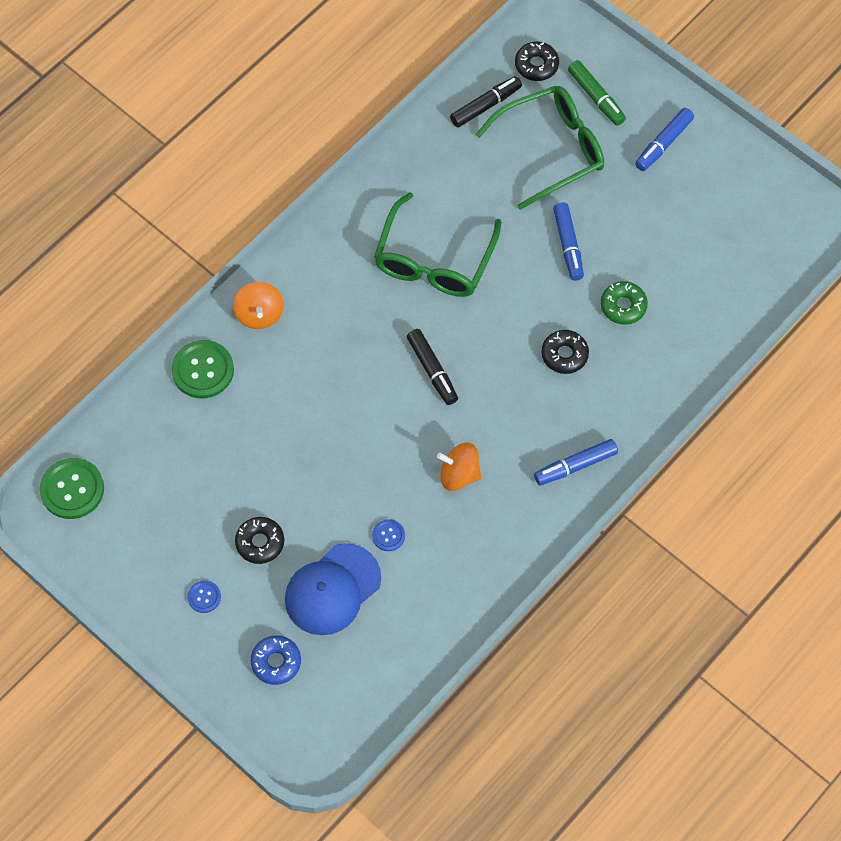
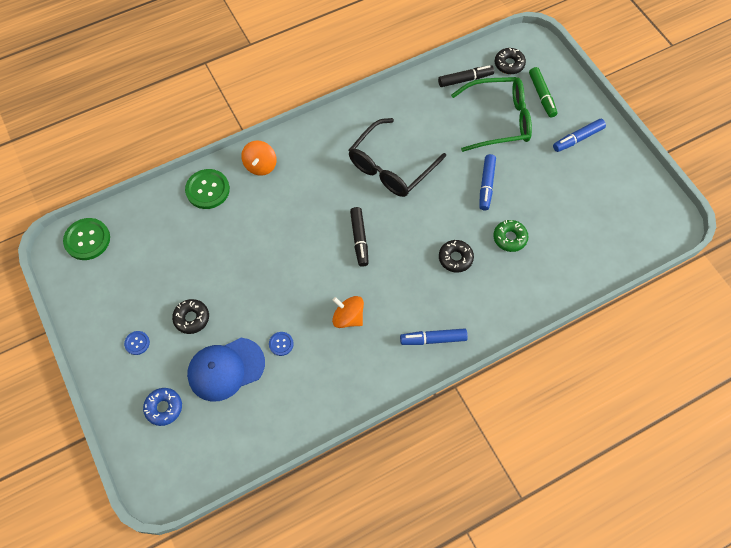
camera: 20 degrees right, 0 degrees up
(434, 260) = (391, 166): green glasses -> black glasses

